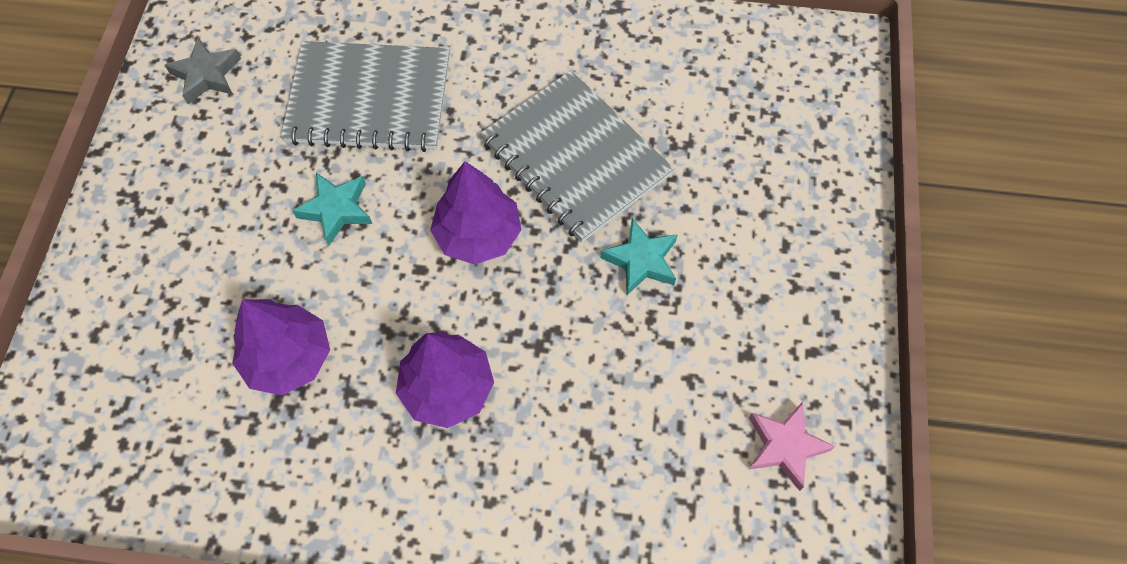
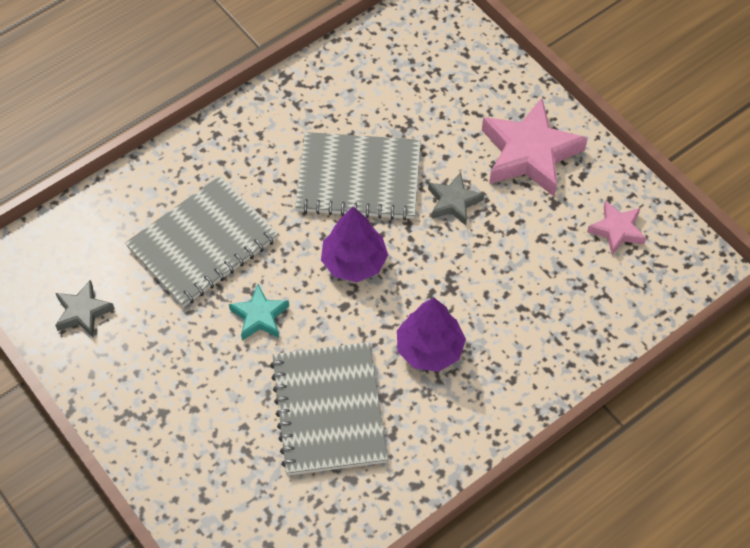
camera: 45 degrees left, 5 degrees down
(288, 358) = (329, 410): purple tree -> grey notebook
(641, 260) = (453, 202): turquoise star -> grey star
(778, 279) = (530, 153): none -> pink star

